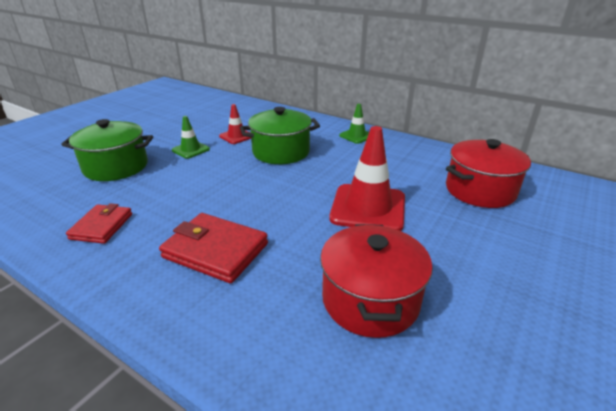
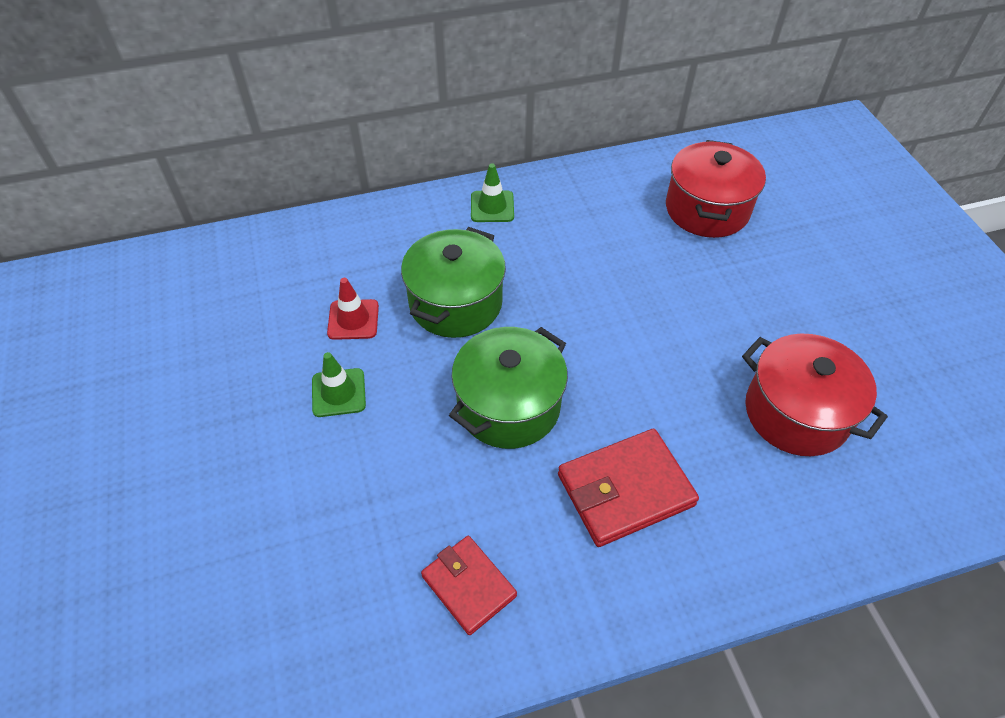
camera: 50 degrees left, 20 degrees up
(116, 167) = (298, 508): green pot -> green pot (508, 406)
(368, 208) = (659, 313): red traffic cone -> none

